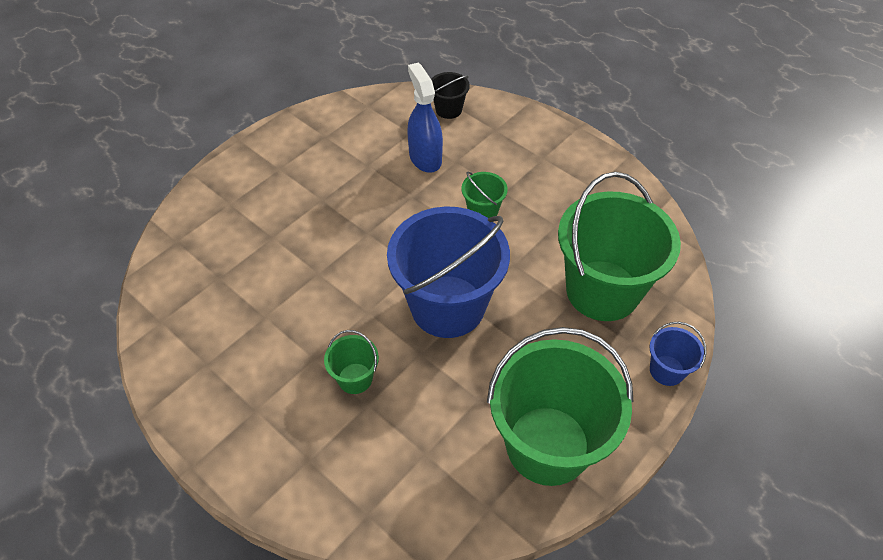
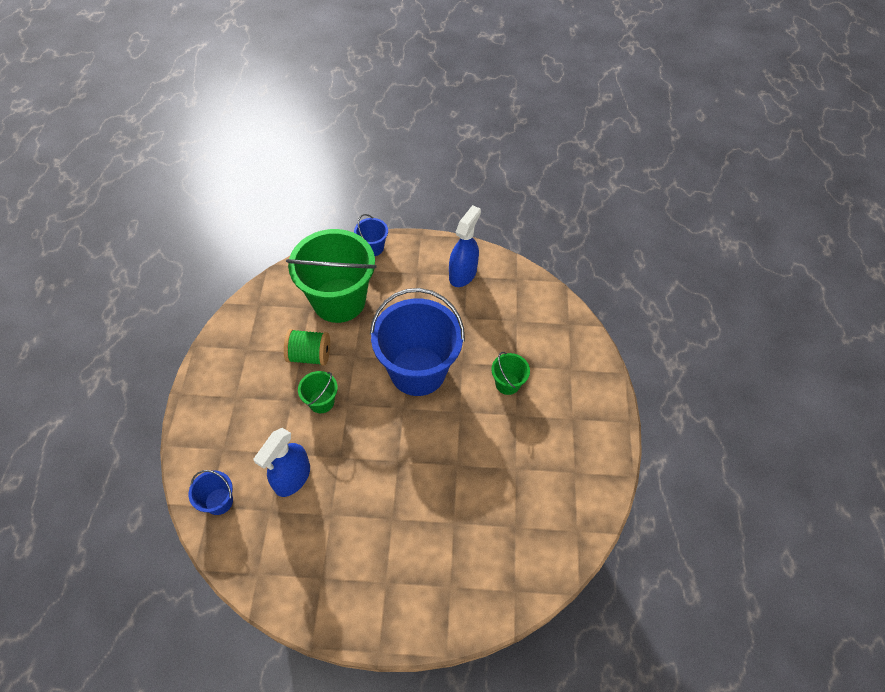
camera: 130 degrees left, 5 degrees up
(448, 109) = (219, 501): black bucket -> blue bucket
(546, 229) = (309, 355): none -> green spool
(547, 445) = (463, 274): green bucket -> blue spray bottle

